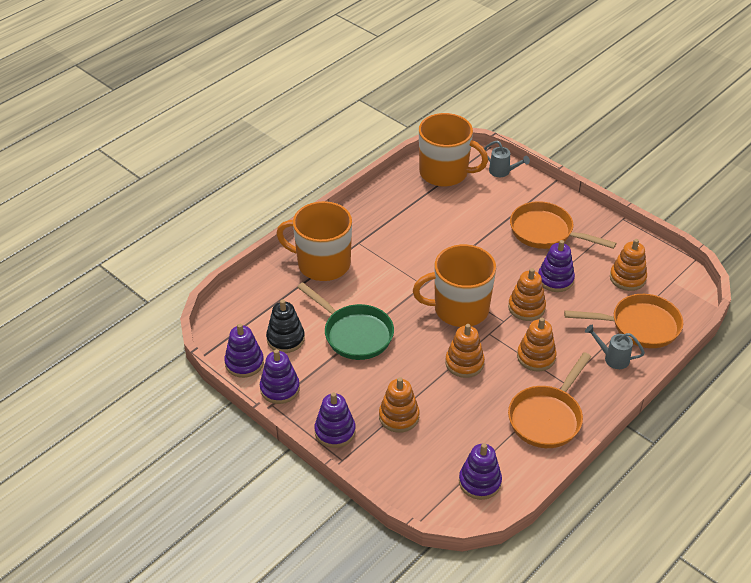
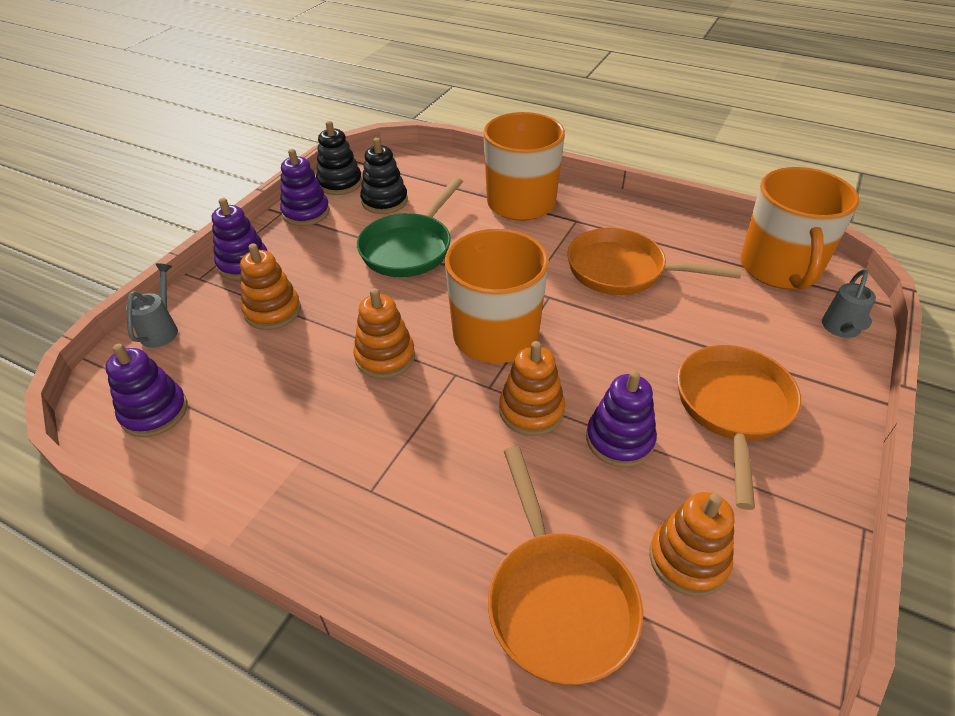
camera: 75 degrees right, 0 degrees up
(244, 363) = (340, 183): purple stacking toy -> black stacking toy
(536, 357) = (421, 440): orange stacking toy -> none
(547, 417) = (288, 476): orange pan -> orange pan (623, 271)
(612, 358) = (451, 559): grey watering can -> grey watering can (162, 329)

